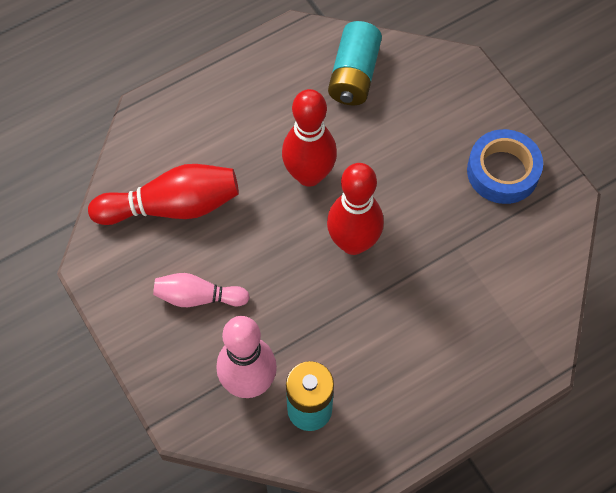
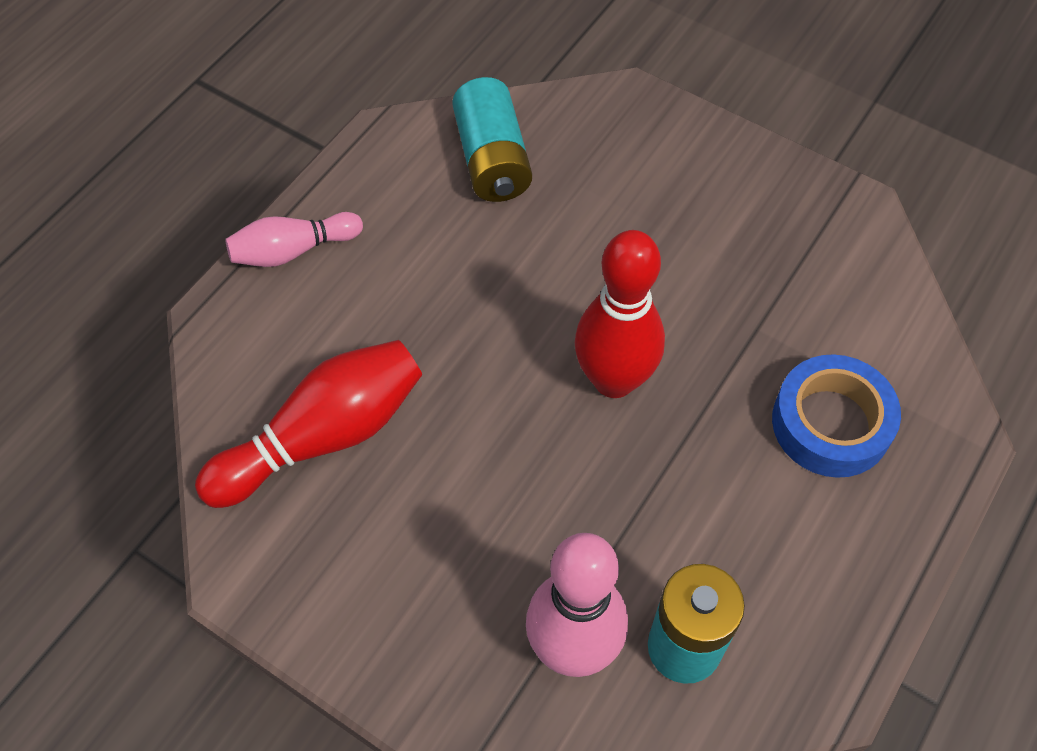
camera: 25 degrees left, 5 degrees down
(198, 297) = (430, 553): pink bowling pin -> pink bowling pin (293, 250)
(309, 175) = (501, 313): red bowling pin -> none
(503, 171) = (758, 207): blue tape -> blue tape (831, 423)

